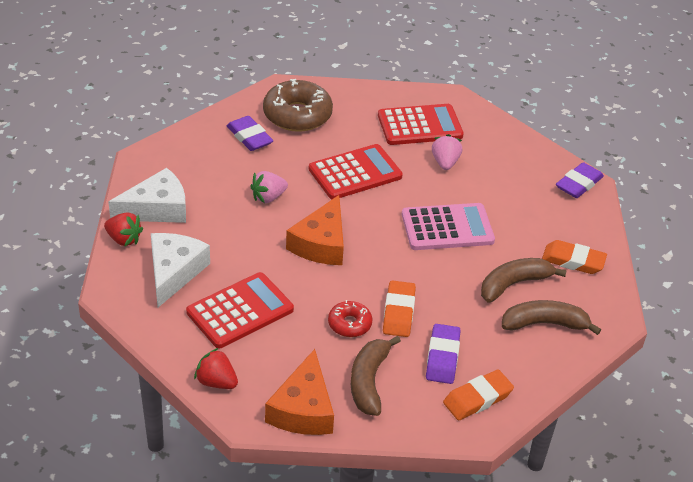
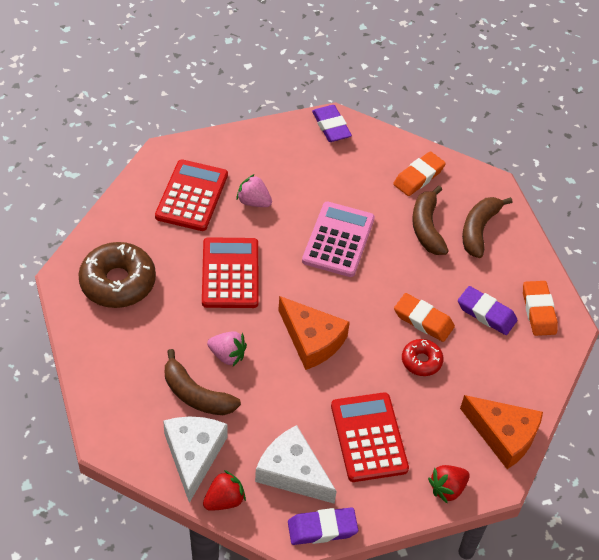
camera: 65 degrees left, 10 degrees up
(249, 137) = (128, 335): purple eraser -> purple eraser (322, 528)
(268, 197) = (227, 355): pink strawberry -> pink strawberry turned 60 degrees counterclockwise
(369, 382) = (492, 375): brown banana -> brown banana (196, 394)

